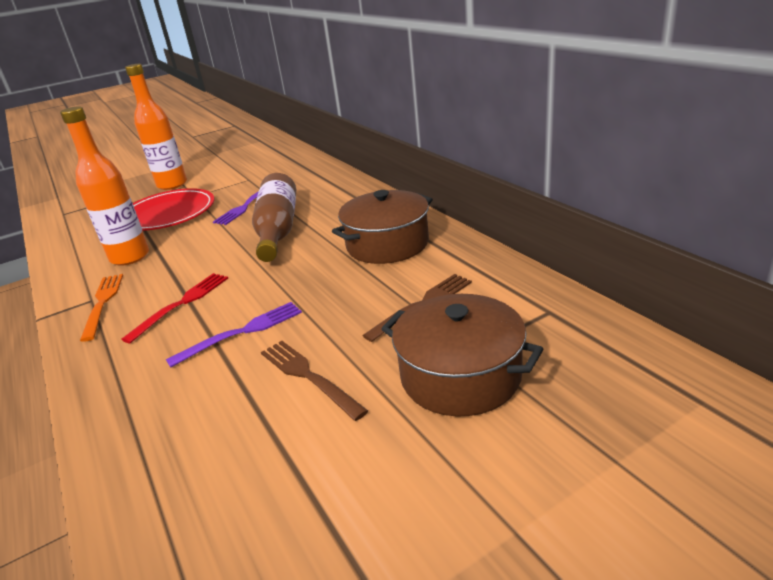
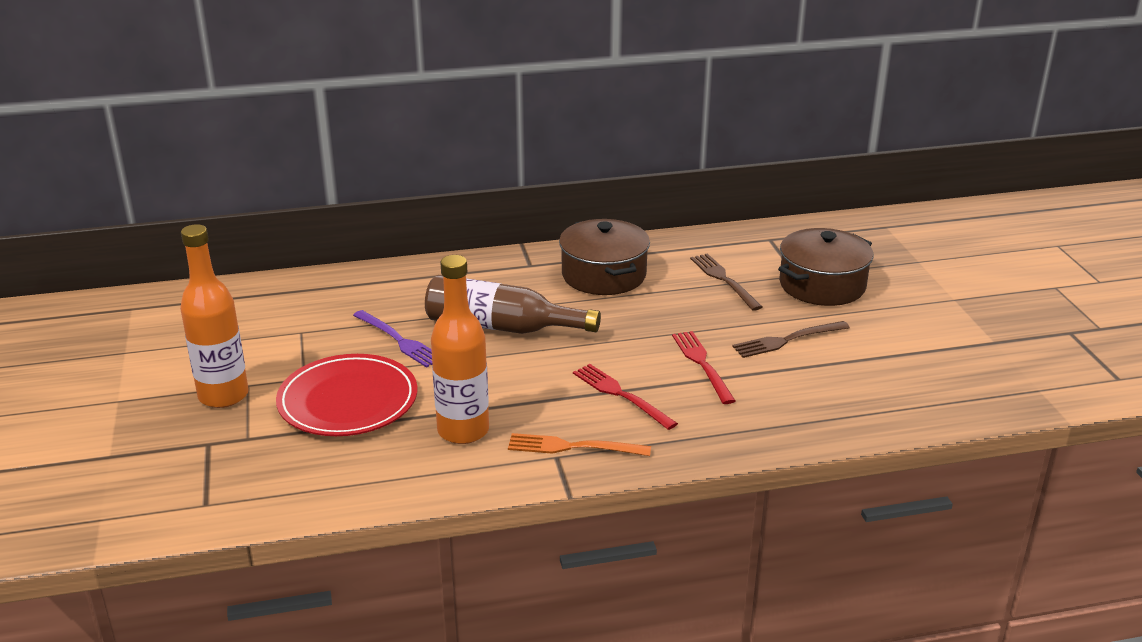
camera: 75 degrees left, 0 degrees up
(242, 332) = (701, 364): purple fork -> red fork

